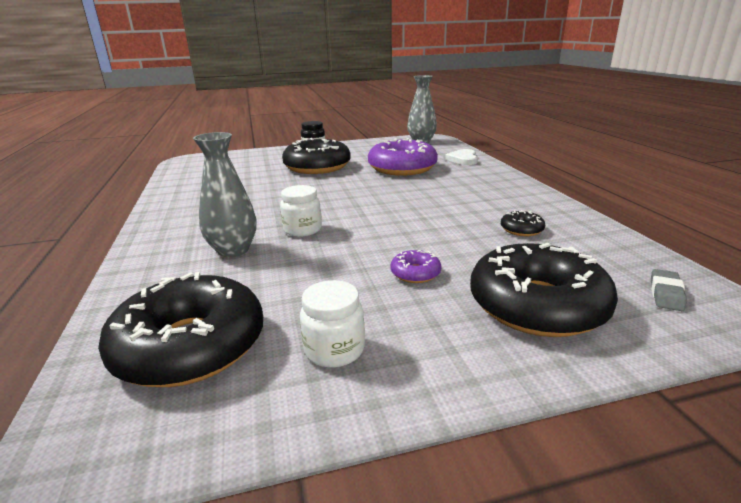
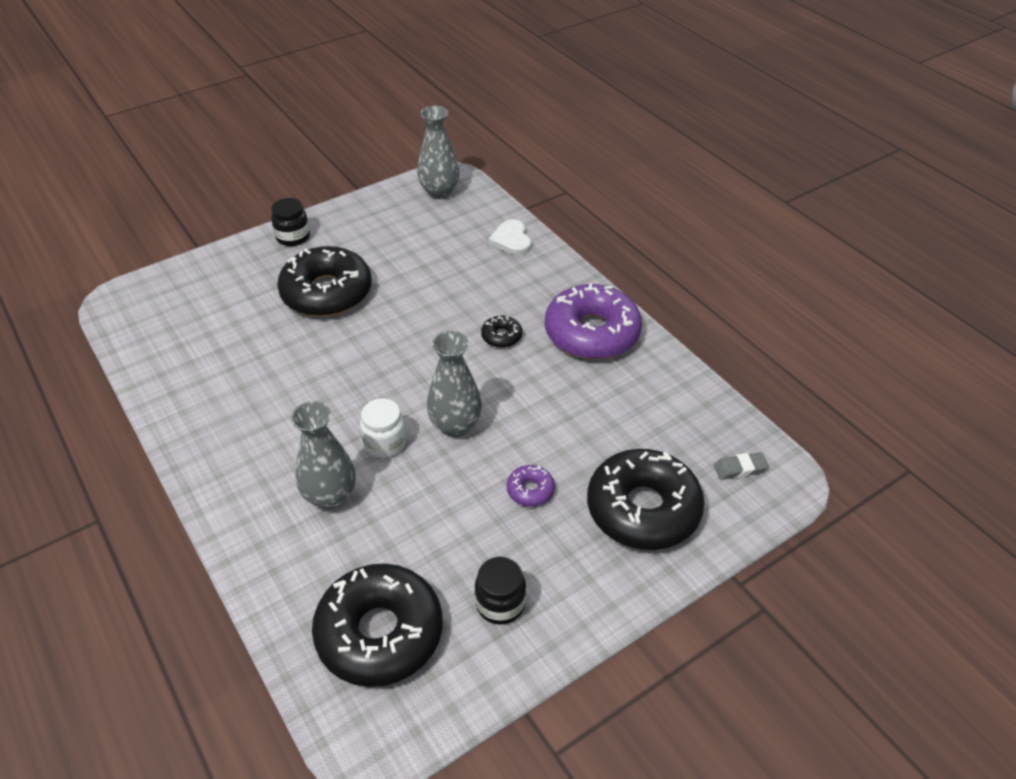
camera: 20 degrees left, 20 degrees up
(334, 350) = (500, 604): white jar -> black jar
(368, 229) = (455, 425): none -> grey vase
(402, 168) = (441, 277): purple donut -> purple donut (592, 333)
(521, 229) = (610, 394): black donut -> black donut (501, 336)
(666, 294) = (740, 468): grey eraser -> grey eraser turned 75 degrees clockwise

